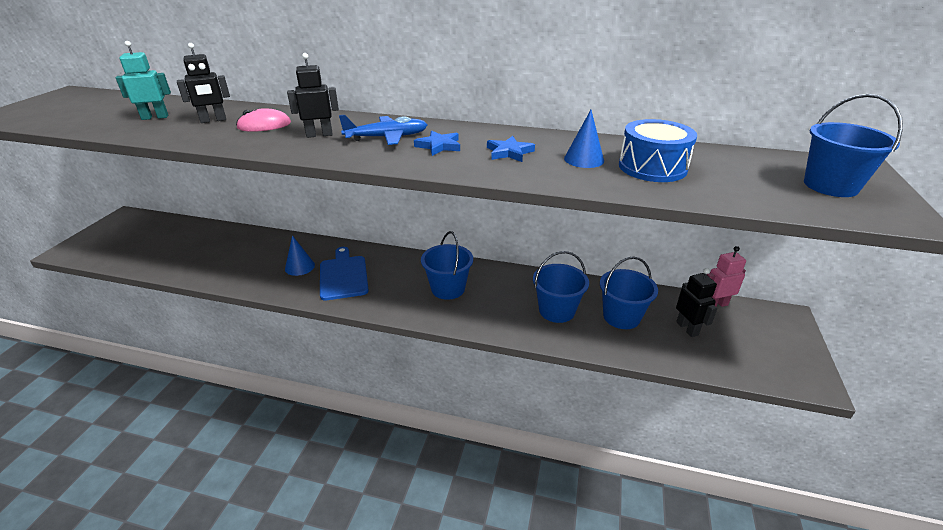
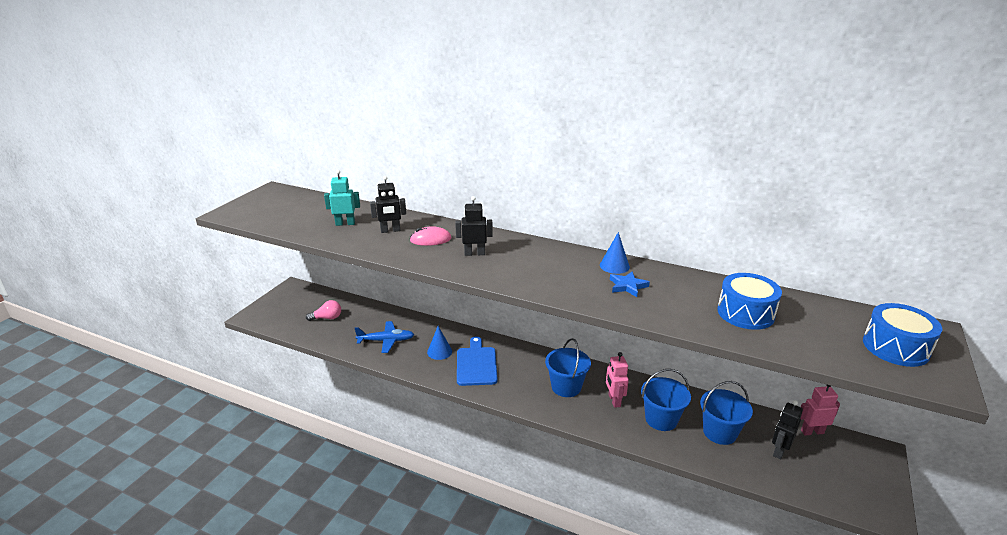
camera: 10 degrees right, 5 degrees down
(164, 244) = (327, 318): none -> pink light bulb
(386, 137) = (528, 261): blue plane -> blue plane (386, 341)
(439, 146) = (570, 274): blue star -> none
(502, 297) = (614, 400): none -> pink robot
(584, 159) = (689, 299): blue cone -> blue cone (614, 266)
(687, 328) = (779, 451): black robot -> black robot turned 135 degrees counterclockwise
(830, 186) = (895, 347): blue bucket -> blue drum

